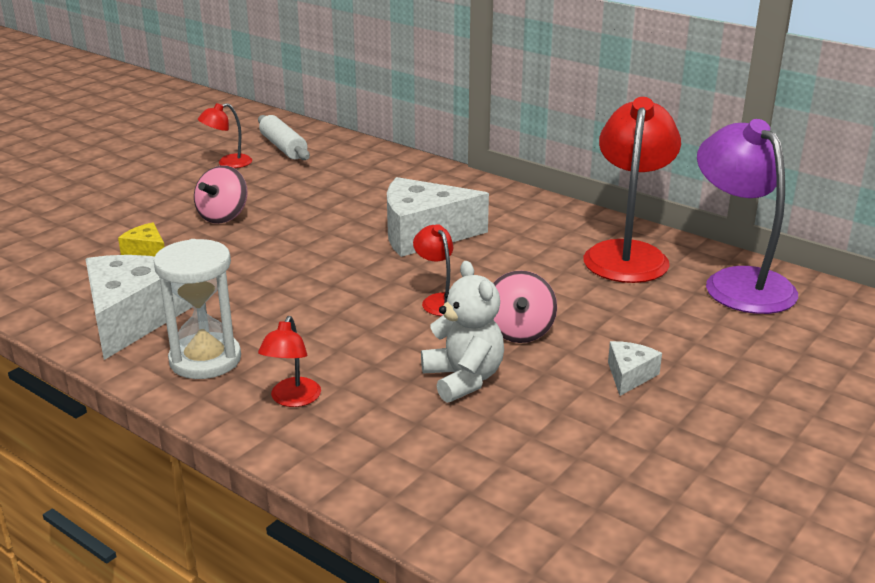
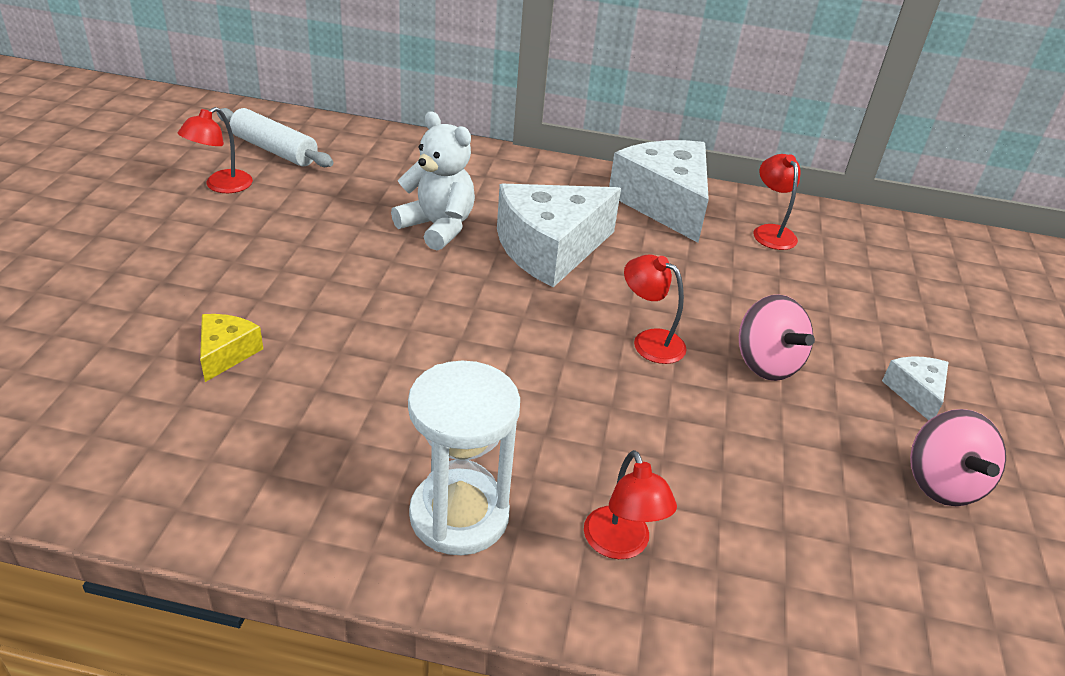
camera: 30 degrees left, 10 degrees up
(132, 319) = (301, 475): white cheese -> white cheese (664, 203)
(146, 252) = (226, 353): yellow cheese -> yellow cheese turned 90 degrees clockwise
(223, 216) = (285, 272): pink spinning top -> pink spinning top (942, 483)
(463, 379) = (773, 449): white teddy bear -> white teddy bear (437, 227)
(627, 254) = (770, 232): red lamp -> red lamp, size x0.47
(738, 282) = (894, 246): purple lamp -> none

